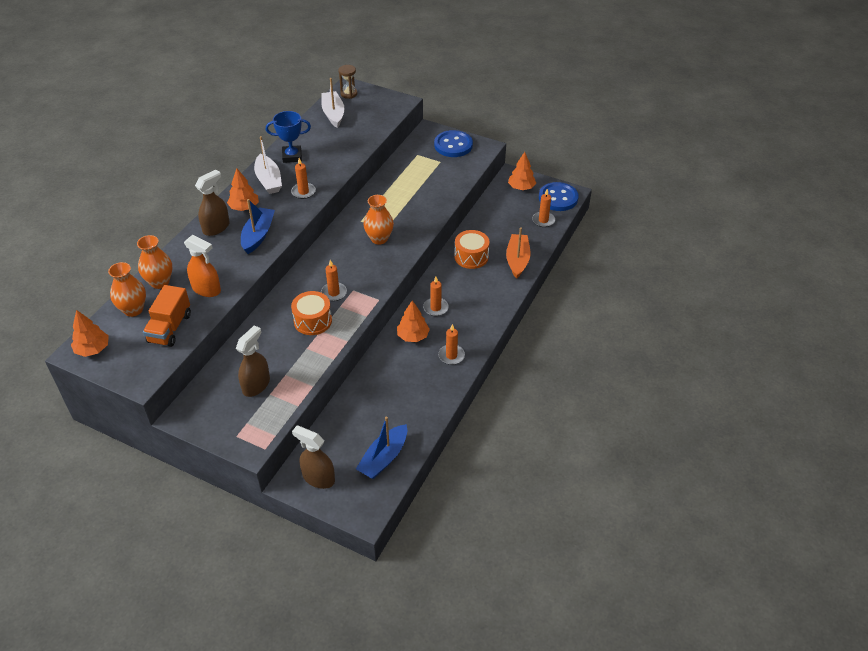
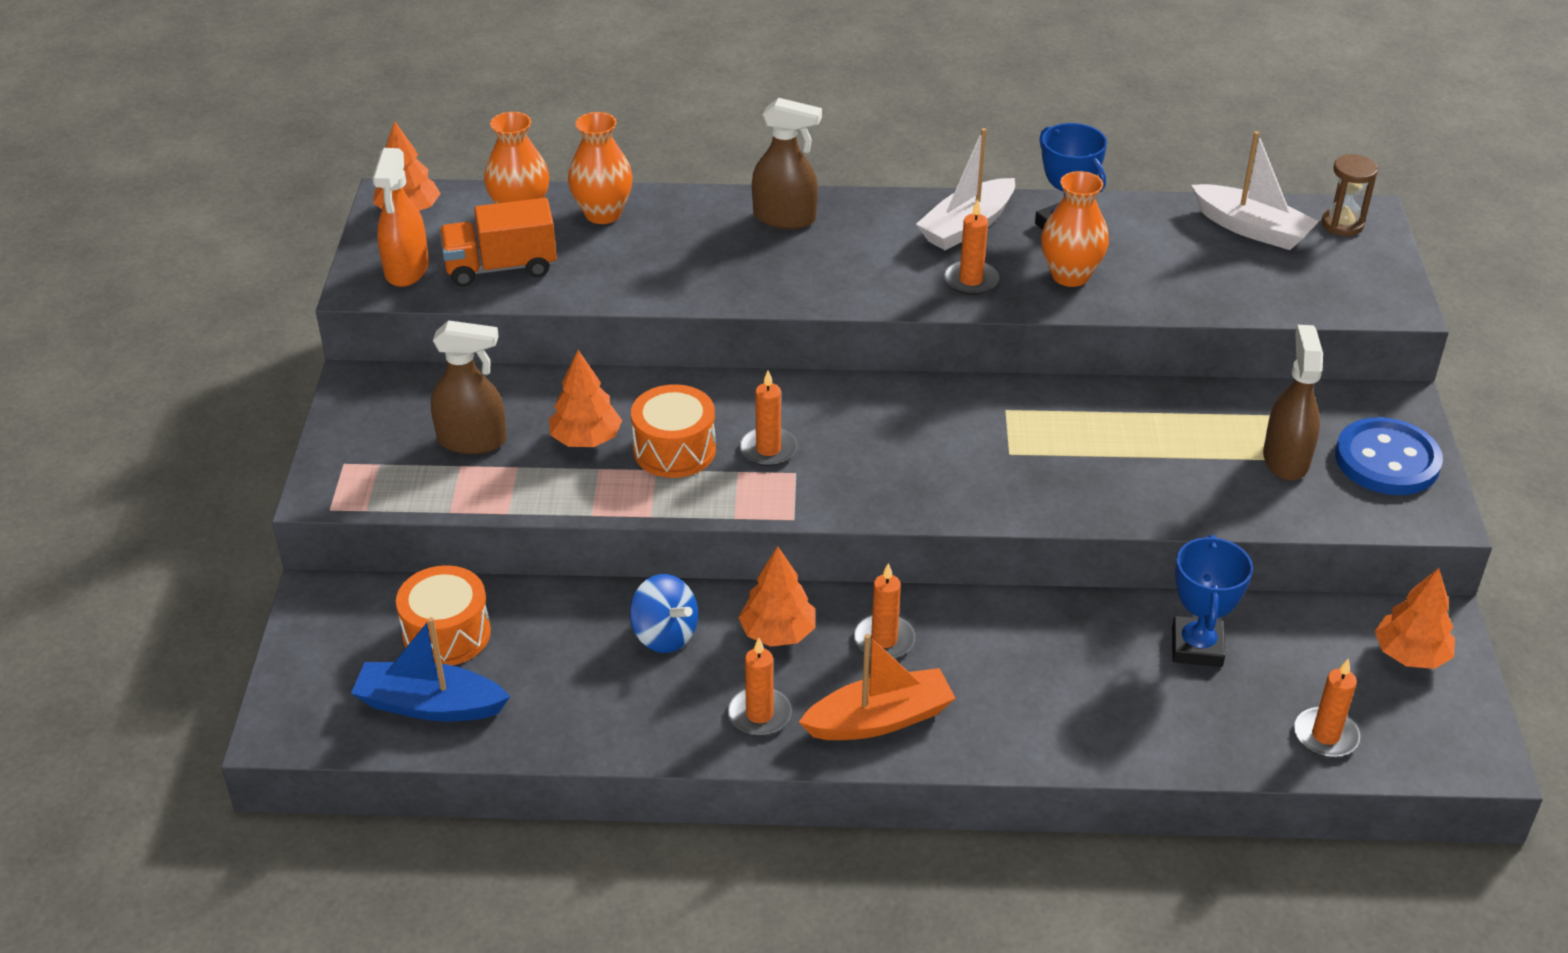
camera: 65 degrees right, 5 degrees down
(206, 289) = (619, 269): orange spray bottle -> orange spray bottle (406, 270)
(244, 207) = (865, 228): orange tree -> orange tree (586, 439)
(258, 235) = (802, 272): blue boat -> none
(318, 478) = (343, 629): brown spray bottle -> brown spray bottle (1285, 459)
(333, 114) = (1252, 229): white boat -> white boat turned 75 degrees clockwise
(379, 239) = (972, 455): orange vase -> orange vase (1070, 275)
(392, 370) = (665, 635): none -> blue spinning top
(471, 257) = (1088, 644): orange drum -> orange drum (447, 634)
(488, 232) = (1197, 647): none -> blue trophy
(517, 260) = (1142, 731): orange boat -> orange boat (879, 719)
(558, 198) = (1437, 739): blue button -> none

